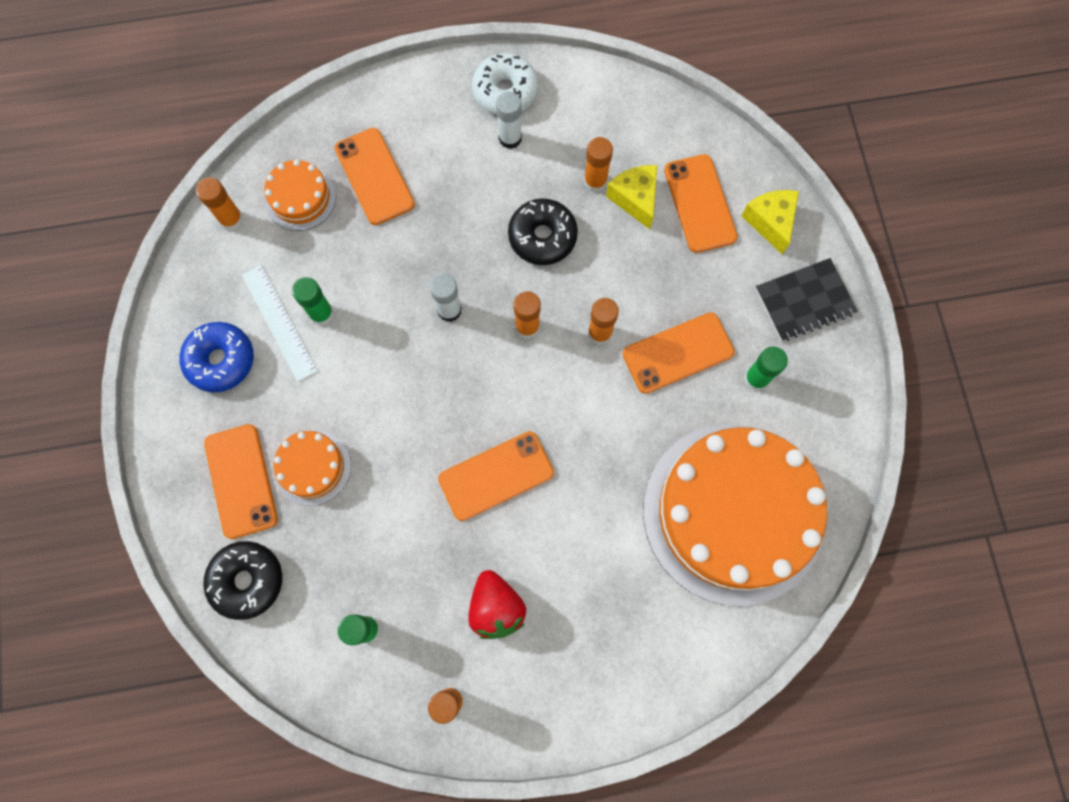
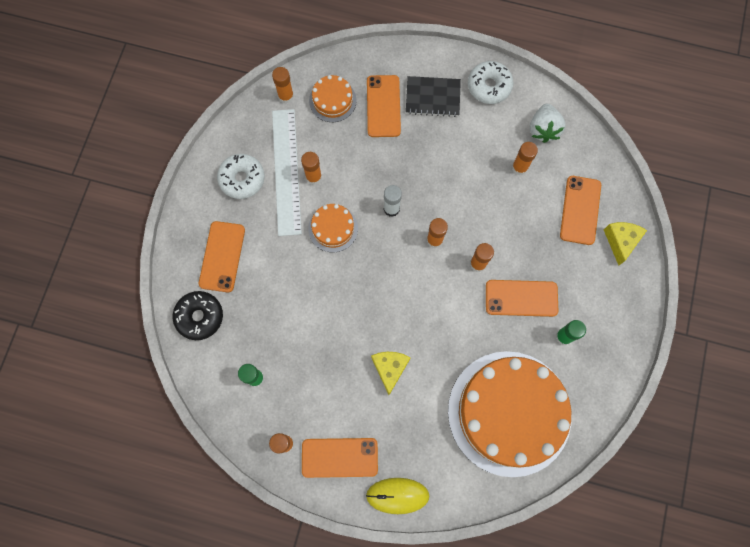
camera: 25 degrees right, 0 degrees up
(221, 360) = (242, 179): blue donut -> white donut
(279, 322) = (286, 171): white ruler -> white ruler, size x1.57
(312, 467) = (267, 267): orange cake -> orange cake (333, 228)
(321, 313) = (313, 177): green glue stick -> orange glue stick
(496, 476) = (373, 322): orange phone -> orange phone (339, 457)
(496, 607) = (337, 401): red strawberry -> none
(510, 138) = (478, 117): white glue stick -> none
(542, 237) = (470, 188): black donut -> none
(603, 118) = (543, 129): none -> white strawberry
(635, 199) = (540, 189): yellow cheese -> yellow cheese (390, 369)
(637, 697) = (397, 495): none -> yellow mouse
(804, 301) = (619, 302): black notebook -> black notebook (432, 97)

